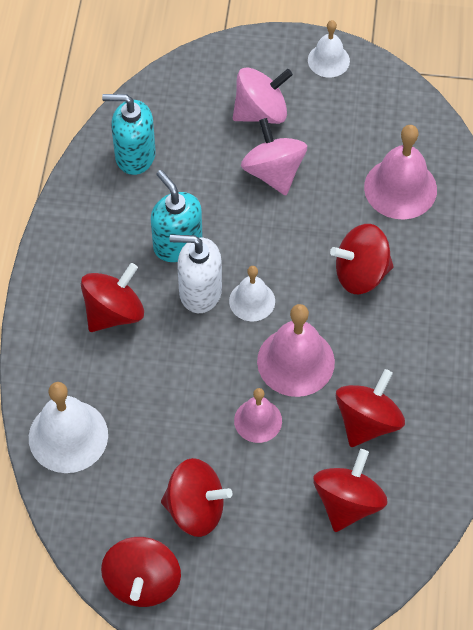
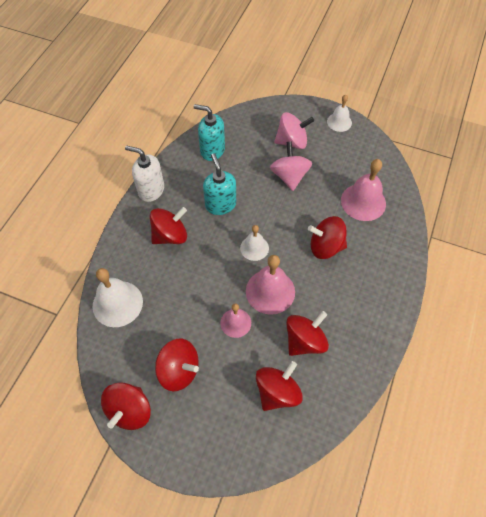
camera: 15 degrees right, 0 degrees up
(200, 292) = (225, 235): white soap dispenser -> white soap dispenser (151, 190)

